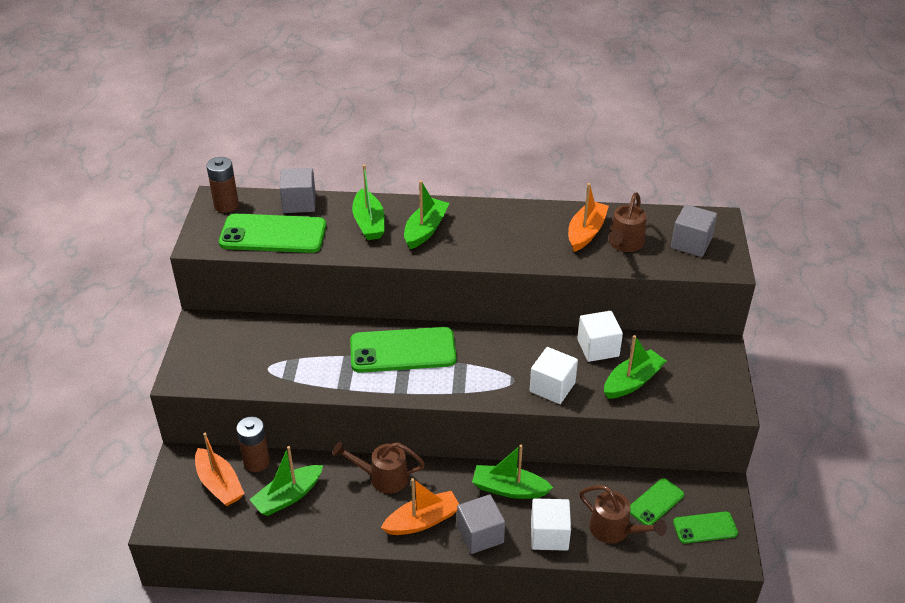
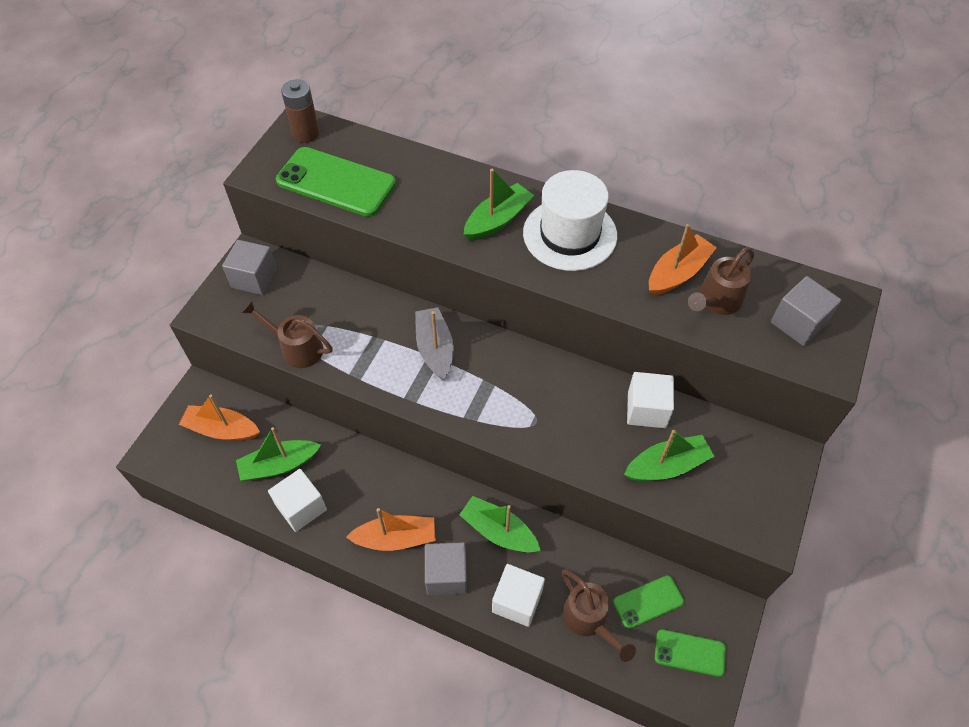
camera: 20 degrees right, 15 degrees up
(219, 484) = (222, 429): orange boat -> orange boat turned 120 degrees clockwise
(256, 462) = (266, 416): brown battery -> none
(299, 203) = (380, 150): grey cube -> grey cube (254, 278)
(369, 223) = (441, 195): green boat -> none
(383, 477) = (378, 474): brown watering can -> brown watering can (296, 348)
(403, 351) = (435, 349): green phone -> grey boat
(489, 226) = (569, 234): none -> white hat
(552, 387) = (574, 444): white cube -> white cube (301, 507)

